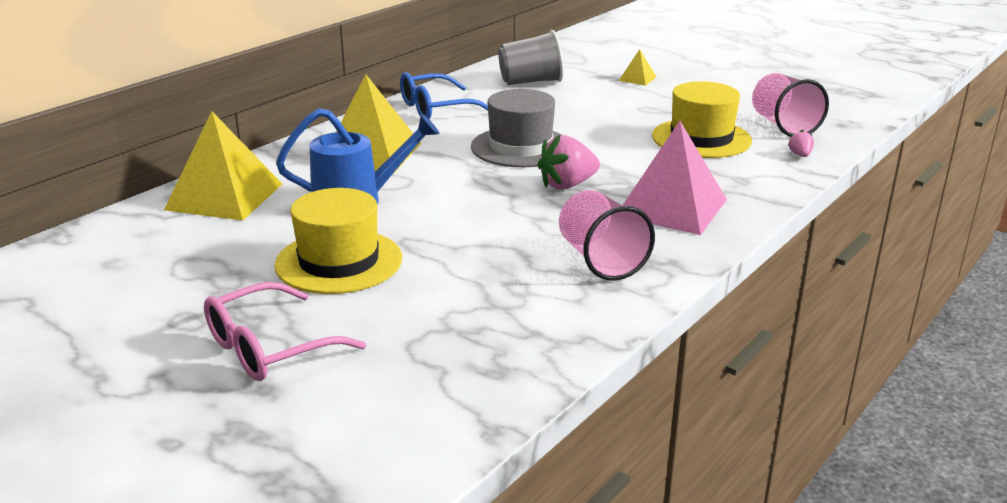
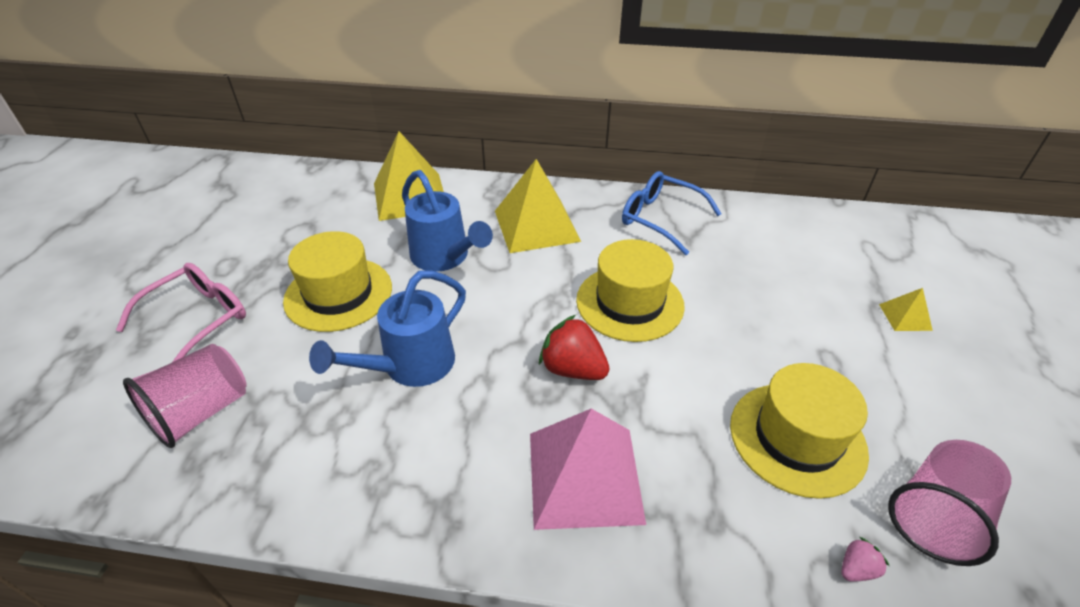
camera: 60 degrees right, 15 degrees up
(269, 348) = (198, 319): pink glasses -> pink glasses turned 105 degrees clockwise
(488, 246) = (410, 366): none -> blue watering can
(520, 147) = (629, 303): grey hat -> yellow hat
(531, 82) = (791, 246): grey cup -> none
(567, 185) = (572, 369): pink strawberry -> red strawberry
(601, 260) = (424, 460): pink cup -> pink cup (201, 412)

